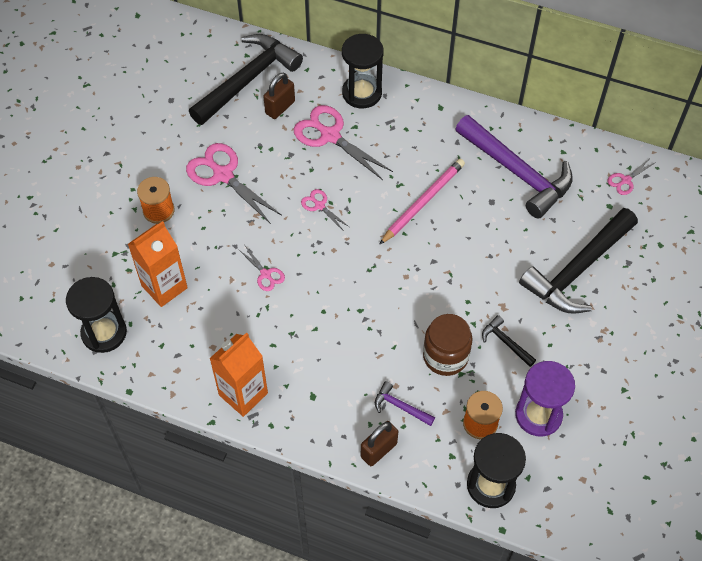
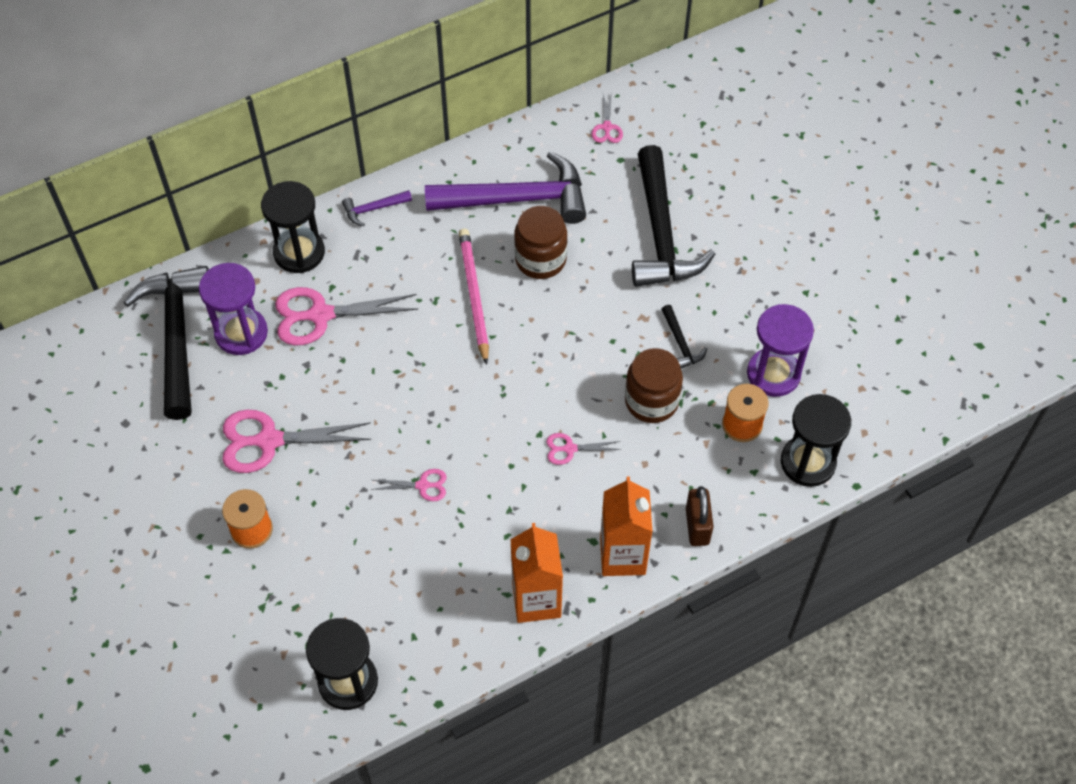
camera: 50 degrees left, 0 degrees up
(164, 287) = (348, 587): orange carton -> orange carton (622, 555)
(280, 107) = (241, 333): brown padlock -> purple hourglass
(319, 206) = (391, 383): pink scissors -> pink scissors (570, 449)
(400, 406) = (669, 476): purple hammer -> purple hammer (373, 209)
(486, 218) = (540, 259): none -> brown jar
(505, 342) = (681, 343): black hammer -> black hammer turned 105 degrees counterclockwise

